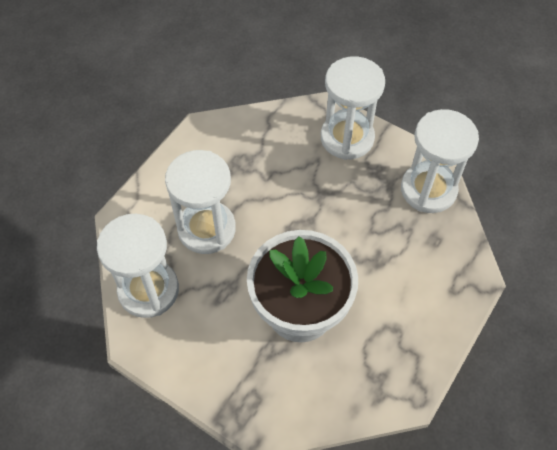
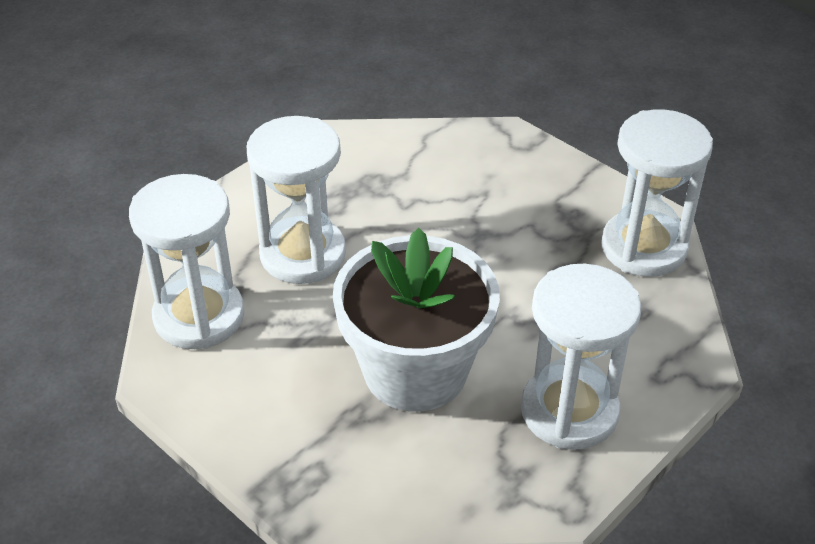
camera: 10 degrees right, 15 degrees down
(347, 138) = (534, 172): white hourglass -> white hourglass (569, 411)

